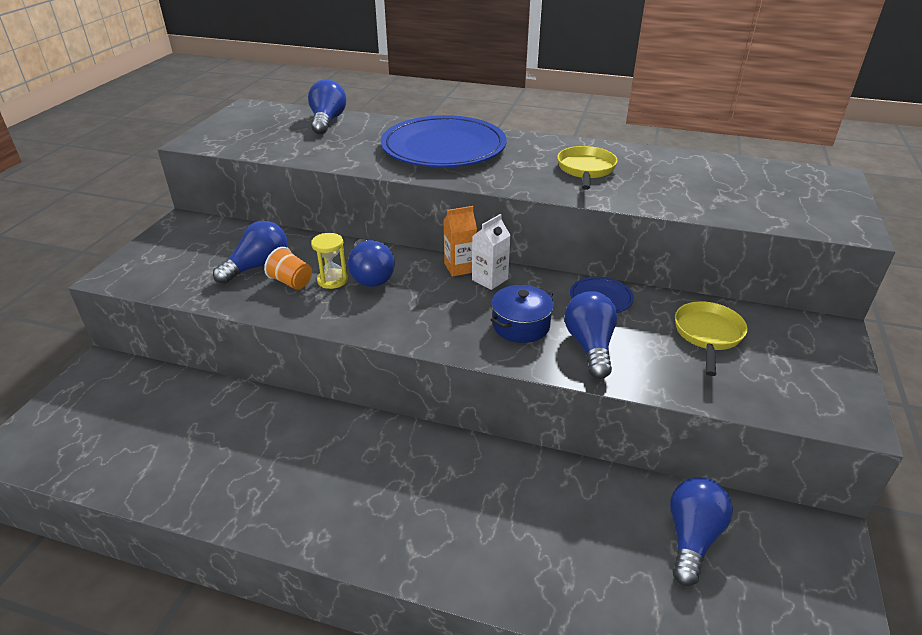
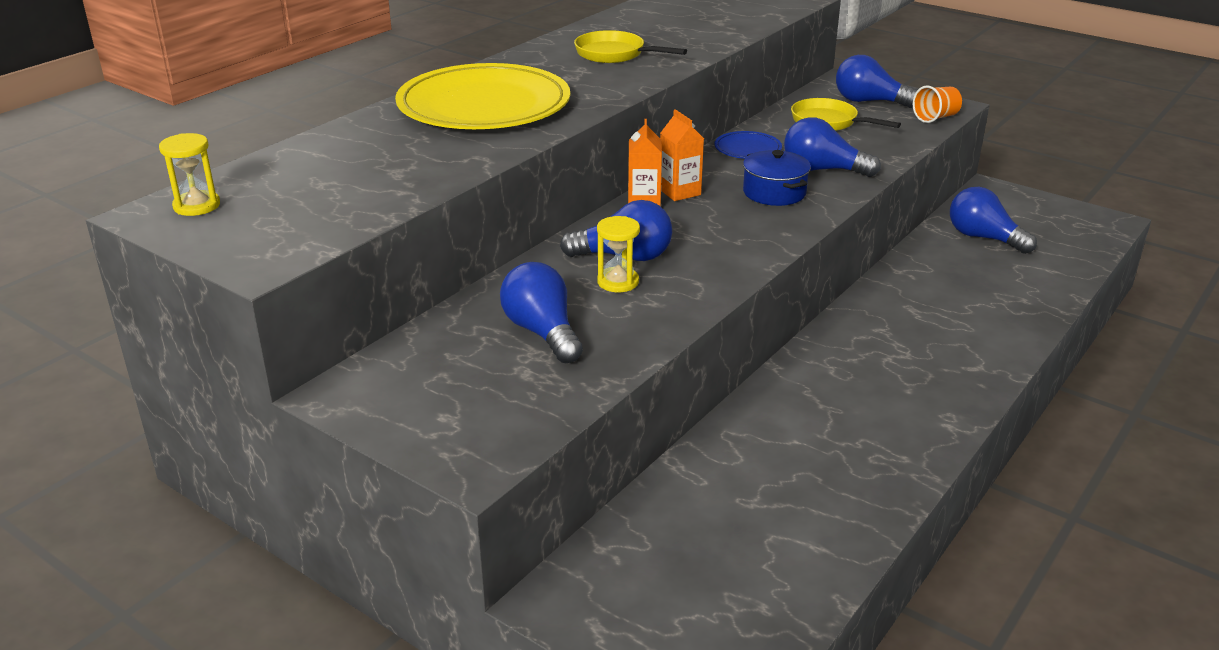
camera: 70 degrees left, 5 degrees down
(260, 113) = (197, 206): none -> yellow hourglass
(291, 282) = (603, 310): orange cup -> orange cup (935, 118)
(327, 121) = (303, 160): blue light bulb -> blue light bulb (869, 101)
(443, 147) = (484, 105): blue plate -> yellow plate
(490, 279) = (679, 192): white carton -> orange carton

